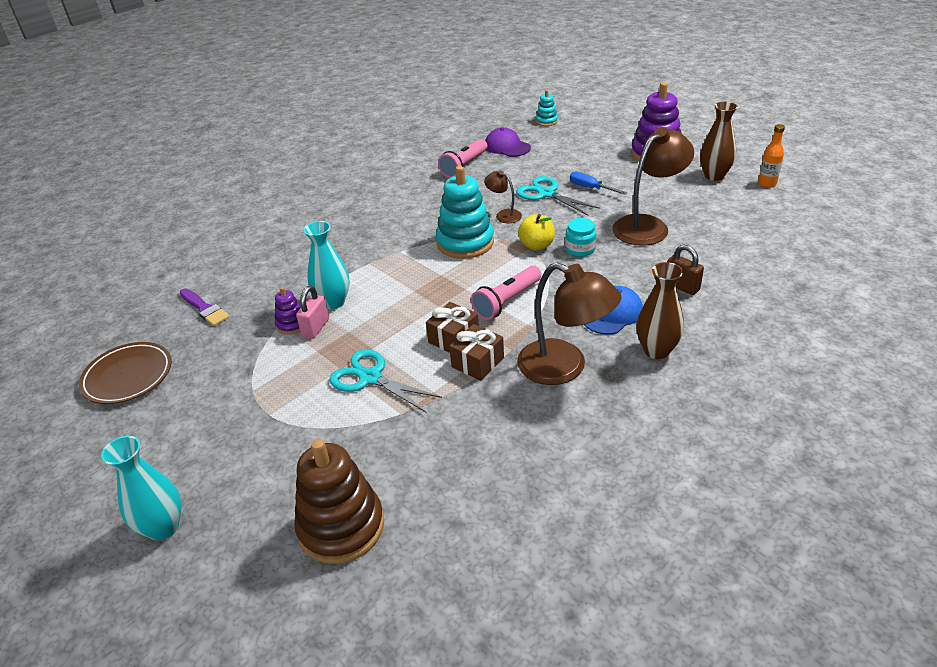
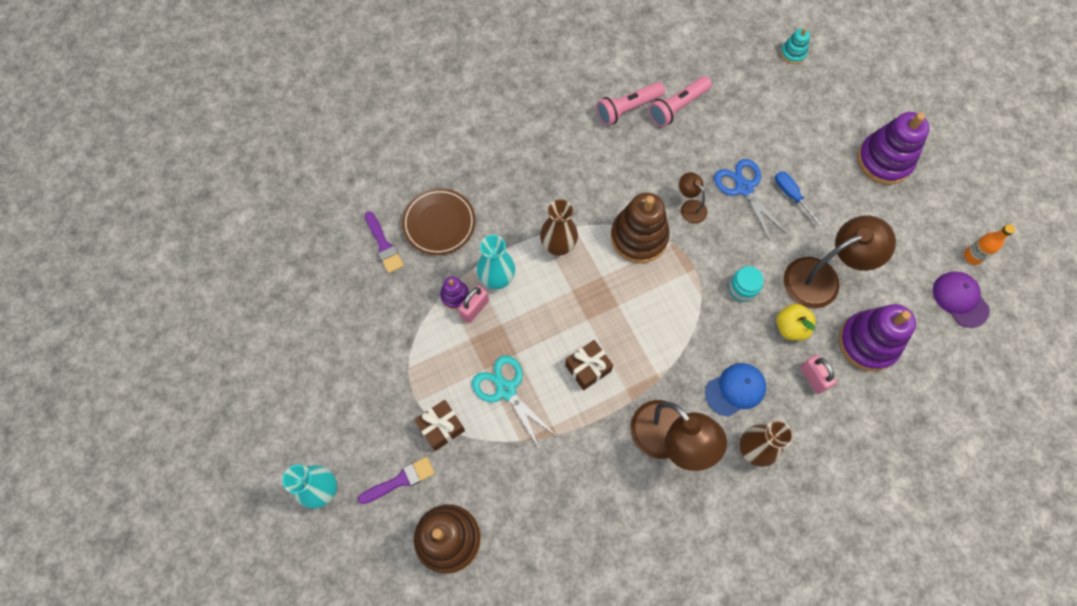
camera: 15 degrees right, 30 degrees up
(128, 376) = (310, 311): brown plate -> brown plate (439, 223)
(265, 489) = (400, 480): none -> purple brush
(465, 242) = (639, 237): turquoise stacking toy -> brown stacking toy
(477, 362) = (599, 405): brown gift -> brown gift (441, 427)
(507, 147) = (733, 87): purple cap -> purple cap (960, 299)
(507, 301) = (649, 337): pink flashlight -> pink flashlight (627, 109)
(536, 245) = (704, 267): yellow apple -> yellow apple (790, 327)
(546, 194) = (744, 188): turquoise scissors -> blue scissors
(682, 286) = (813, 378): brown padlock -> pink padlock
(714, 176) = (925, 223): brown vase -> brown vase (558, 246)
(716, 252) = (868, 342): none -> purple stacking toy

